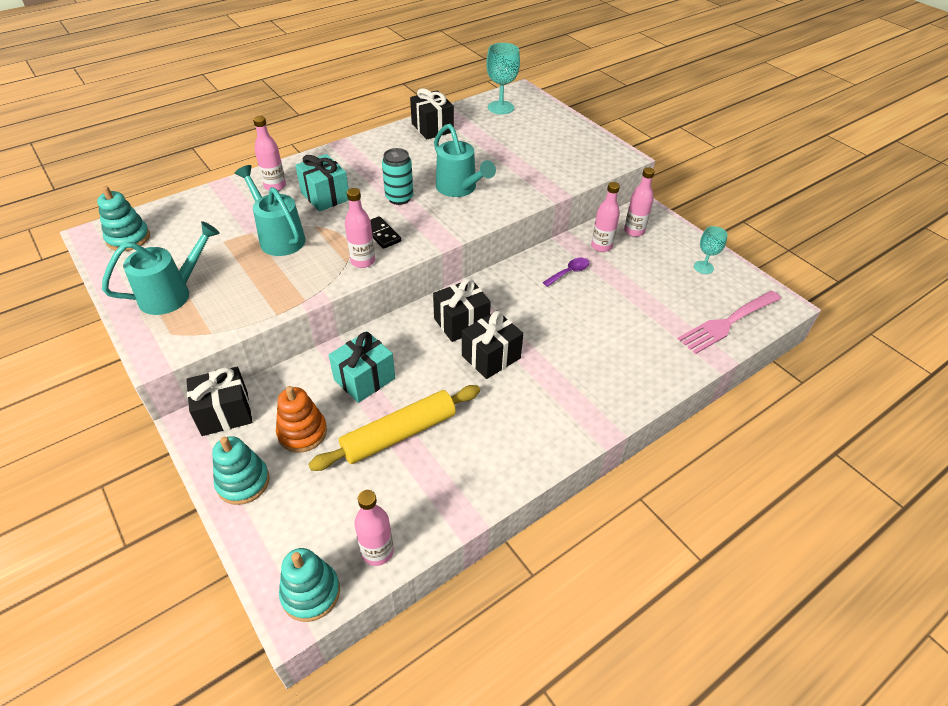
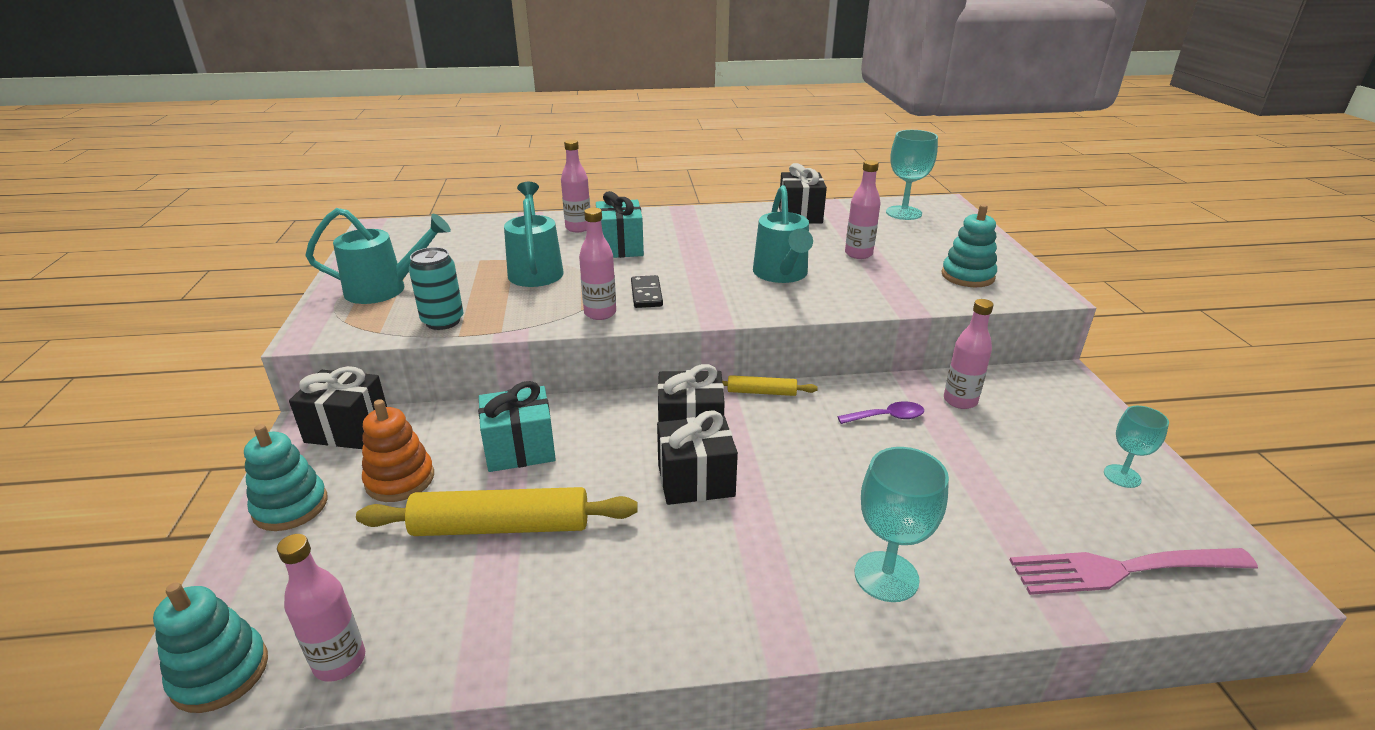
camera: 30 degrees right, 15 degrees down
(128, 238) = (401, 237): turquoise stacking toy -> turquoise stacking toy (967, 276)
(399, 198) = (700, 267): turquoise can -> turquoise can (443, 321)
(486, 280) = (761, 392): none -> yellow rolling pin
(627, 373) = (886, 576): none -> turquoise goblet
(634, 231) = (1026, 397): pink bottle -> pink bottle (858, 254)

